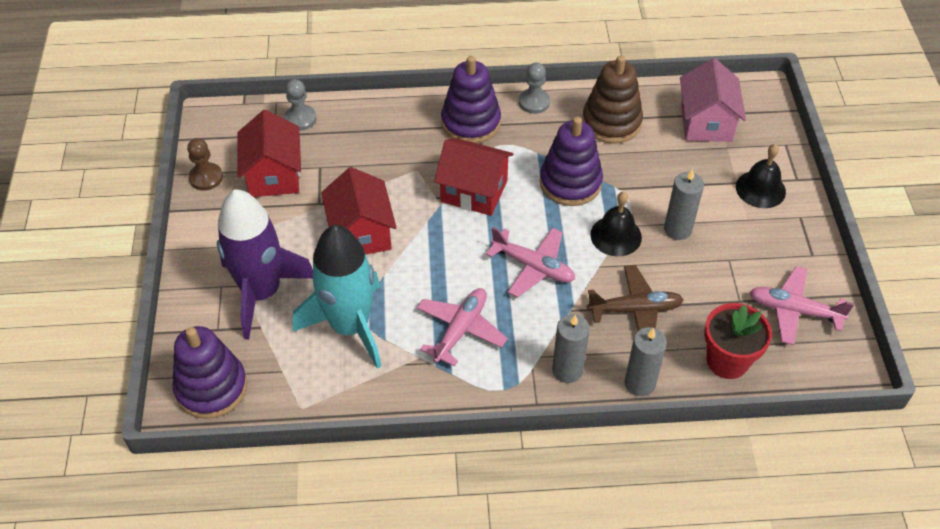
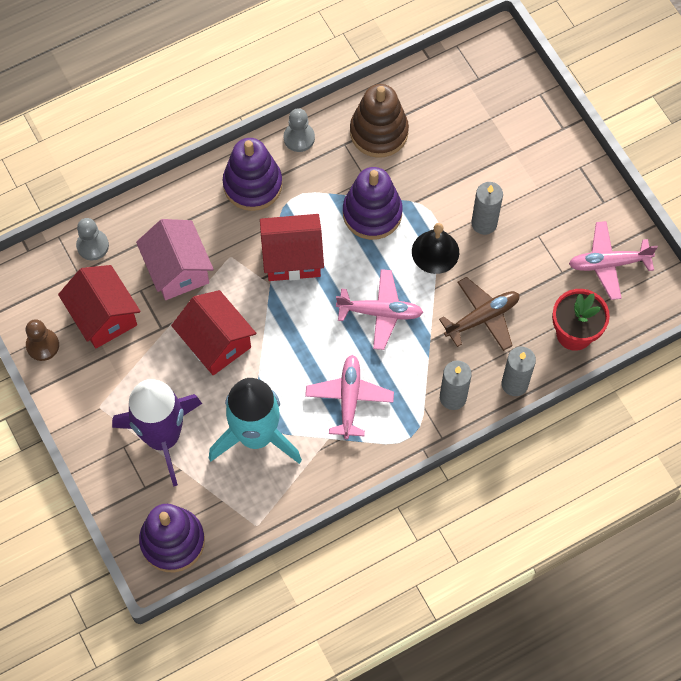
camera: 25 degrees left, 15 degrees up
(706, 122) = (462, 98): pink house -> pink house (178, 270)
(760, 189) = (536, 152): black bell -> none

